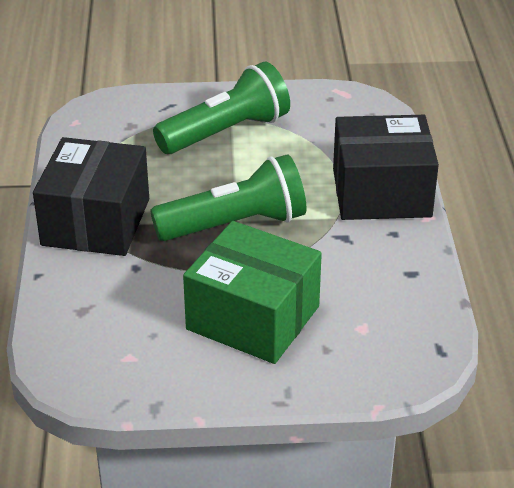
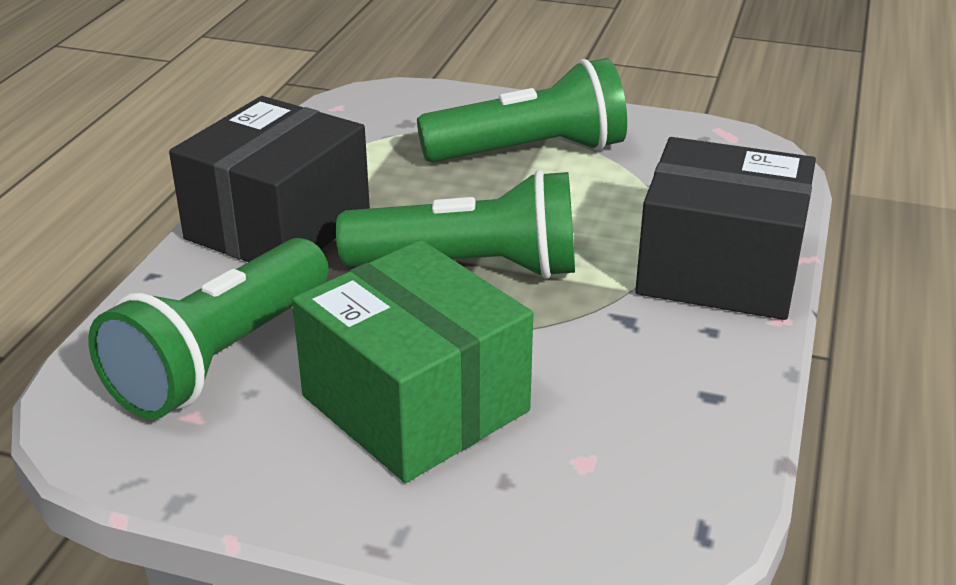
camera: 20 degrees right, 5 degrees down
(121, 318) = (221, 357): none -> green flashlight

